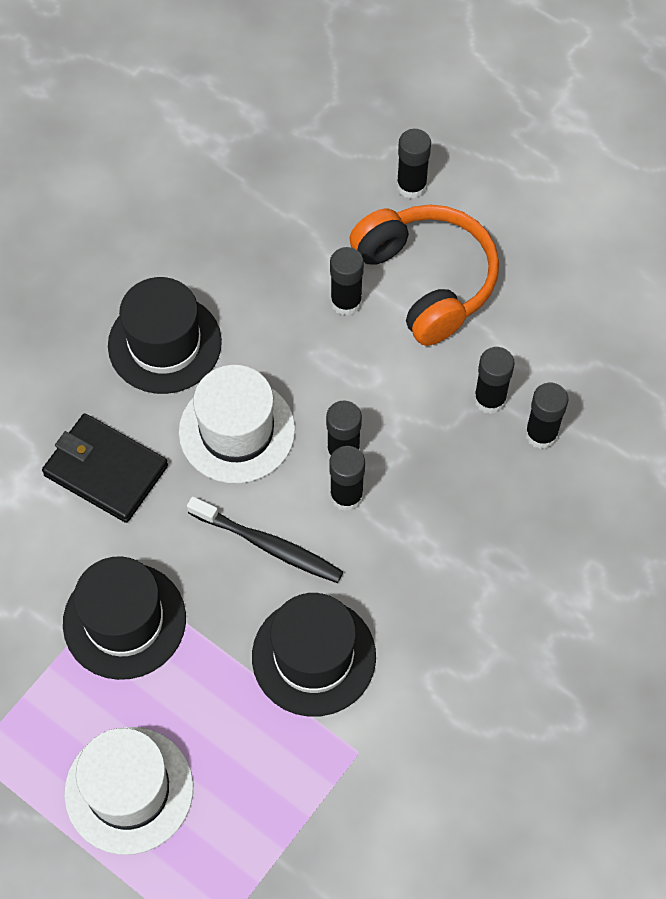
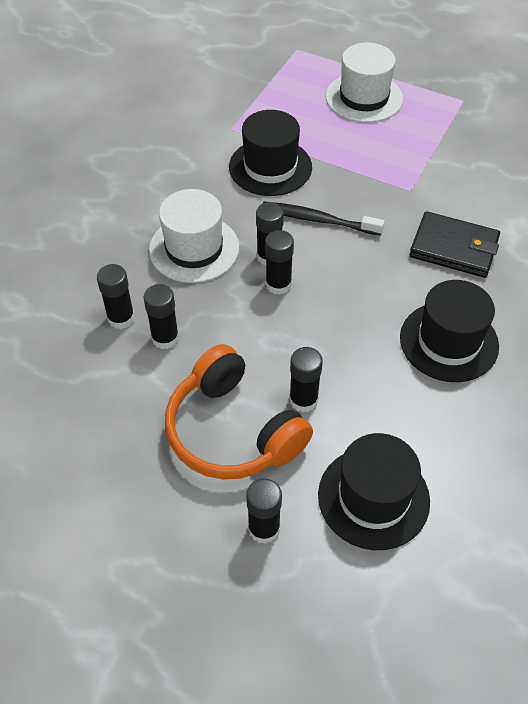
camera: 170 degrees right, 10 degrees down
(124, 620) = (401, 169): black hat -> black hat (373, 497)
(237, 431) = (365, 287): white hat -> white hat (194, 249)

